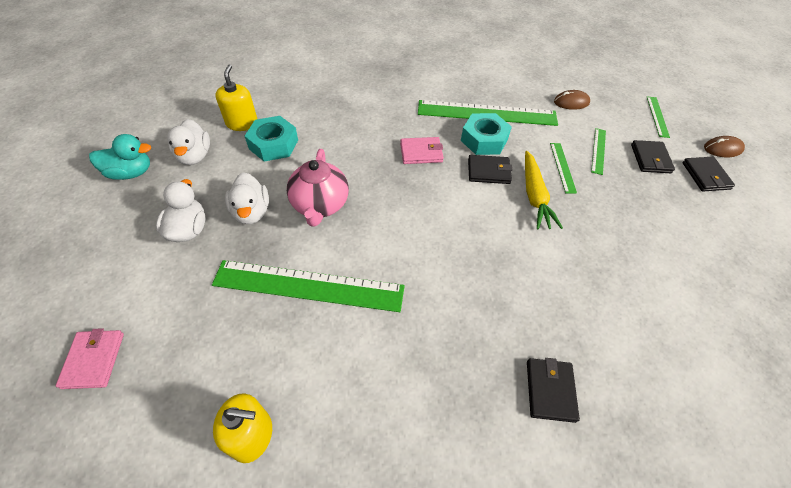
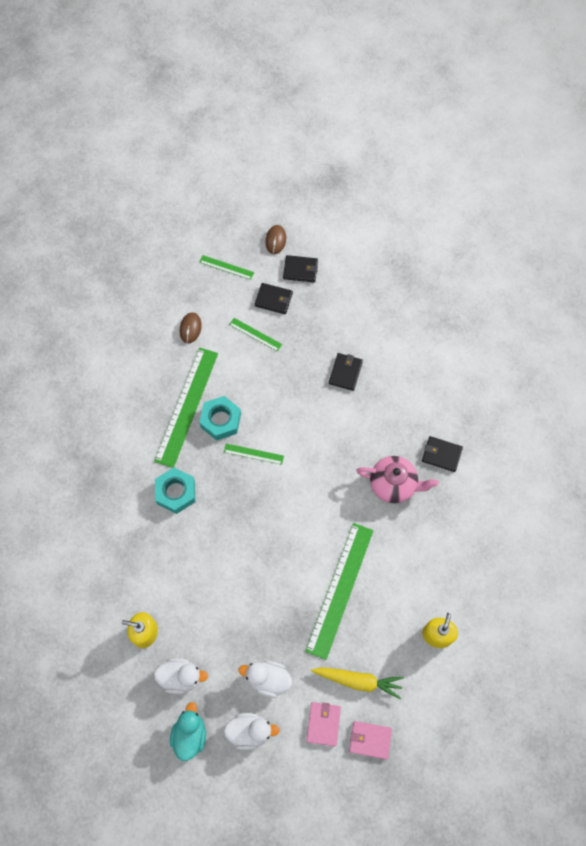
camera: 75 degrees left, 15 degrees up
(251, 212) = (260, 628): white duck -> white duck (250, 731)
(273, 144) = (182, 604): turquoise nut -> turquoise nut (176, 492)
(320, 205) = (265, 571): pink teapot -> pink teapot (394, 484)
(421, 152) = (224, 477): pink wallet -> pink wallet (323, 724)
(488, 171) = (258, 429): black wallet -> black wallet (345, 372)
(534, 196) = (292, 404): yellow carrot -> yellow carrot (358, 680)
(562, 167) = (267, 370): green ruler -> green ruler (253, 454)

